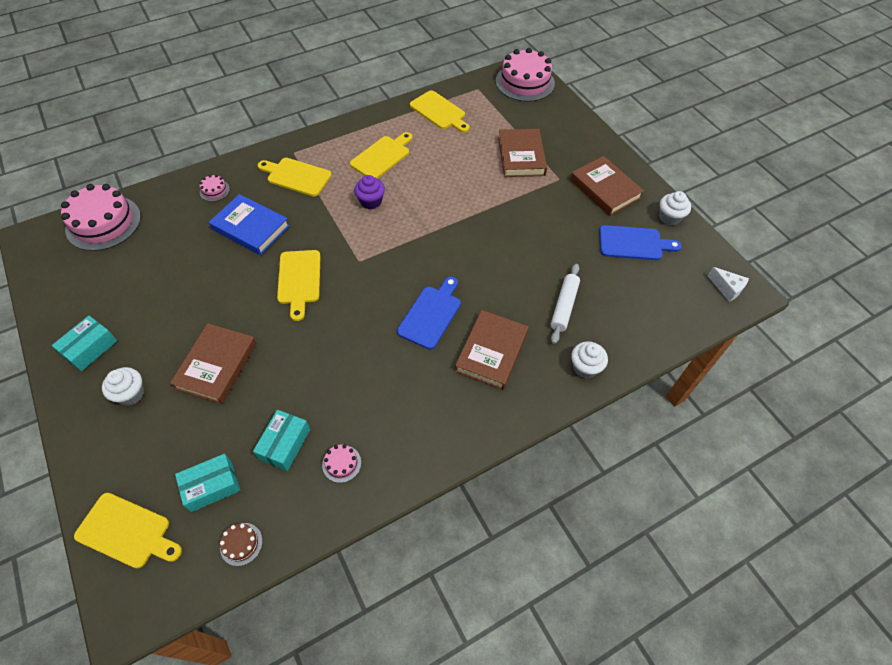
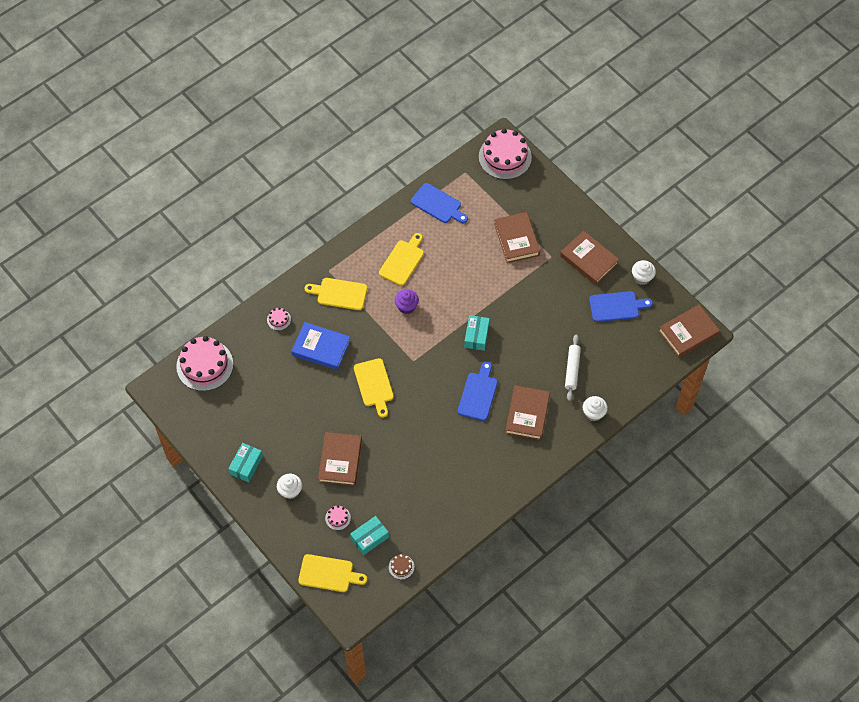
camera: 10 degrees left, 5 degrees up
(284, 444) = (406, 503): turquoise box -> turquoise box (476, 336)
(341, 463) = (447, 508): pink cake -> pink cake (338, 518)
(439, 112) = (438, 204): yellow cutting board -> blue cutting board
(727, 288) = (688, 332): white cheese -> brown book

